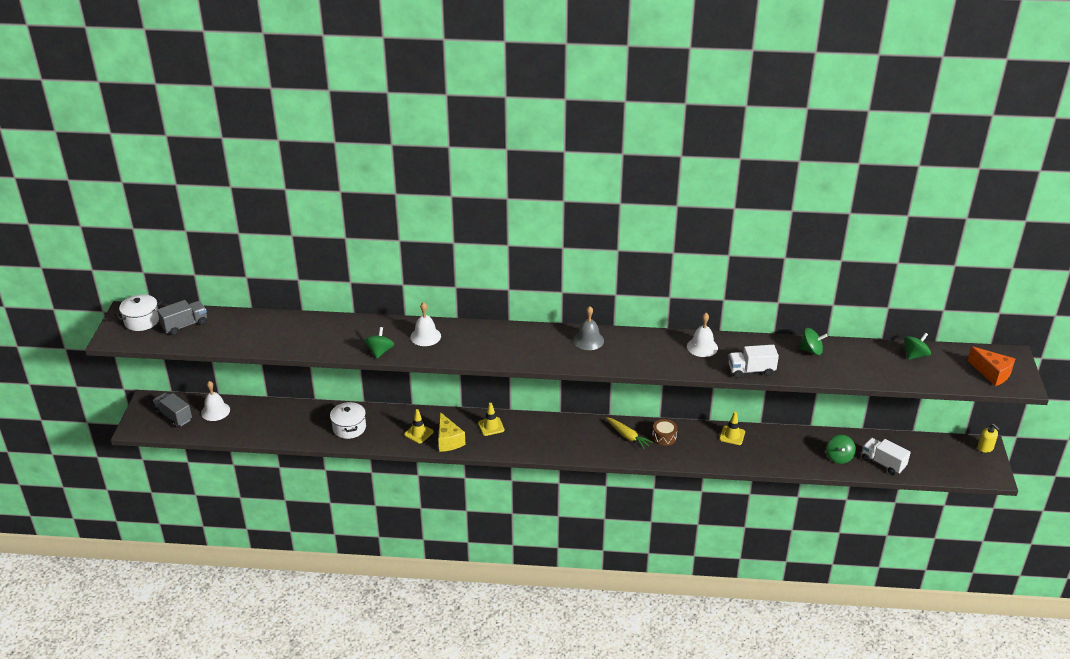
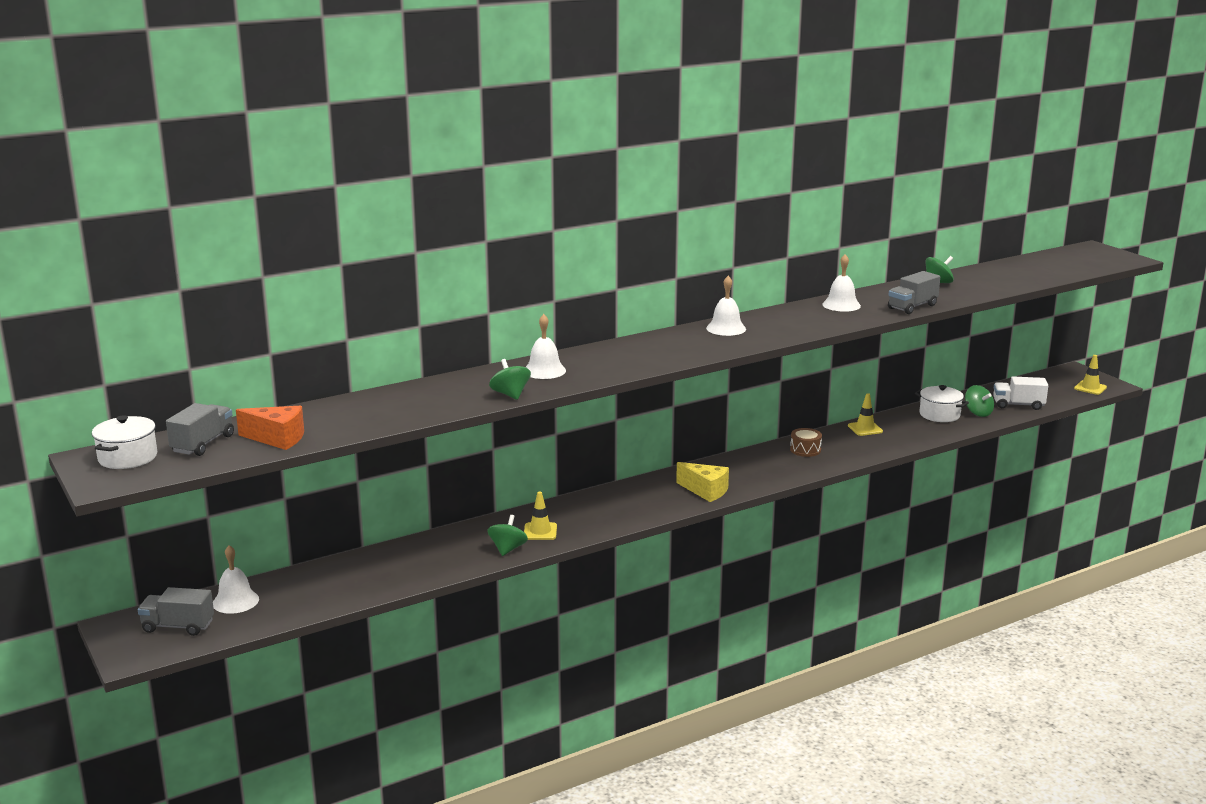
camera: 35 degrees left, 15 degrees down
(349, 428) = (446, 555): white pot -> white pot (939, 415)
(448, 440) = (585, 526): yellow cheese -> yellow cheese (705, 491)
(491, 426) = (615, 499): yellow traffic cone -> yellow traffic cone (1090, 388)
(588, 340) = (726, 328): grey bell -> white bell
(628, 436) = (769, 460): yellow carrot -> none
(751, 370) = (912, 307): white truck -> grey truck
(915, 355) = (1023, 265): green spinning top -> green spinning top (508, 549)
(985, 448) = (1076, 371): yellow soap dispenser -> none
(992, 373) = (1098, 259): orange cheese -> orange cheese (277, 439)

